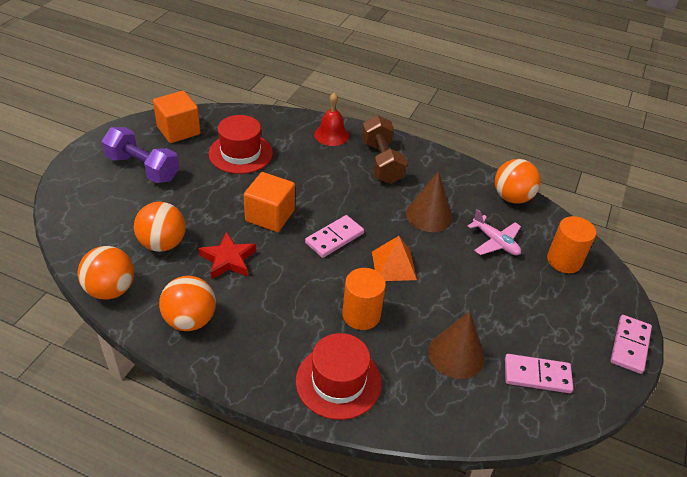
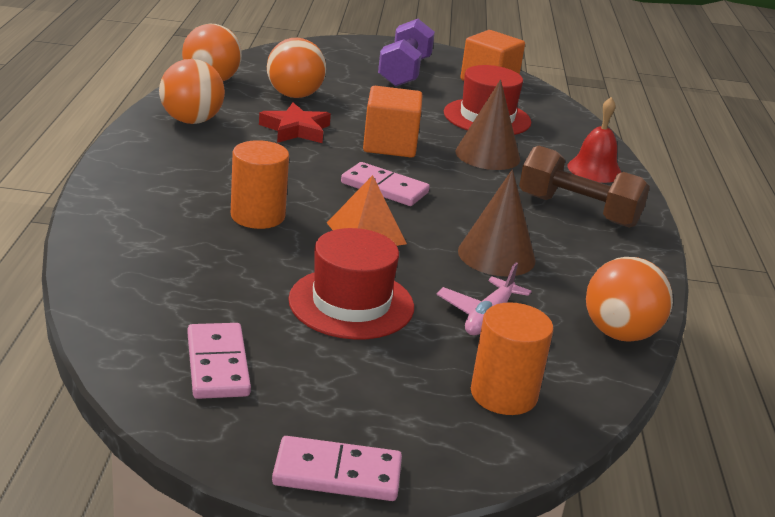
camera: 70 degrees right, 15 degrees down
(338, 381) = (140, 209): red hat -> red hat (351, 303)
(381, 162) = (578, 210): brown dumbbell -> brown dumbbell turned 60 degrees clockwise
(456, 354) = (225, 290): brown cone -> brown cone (487, 155)

